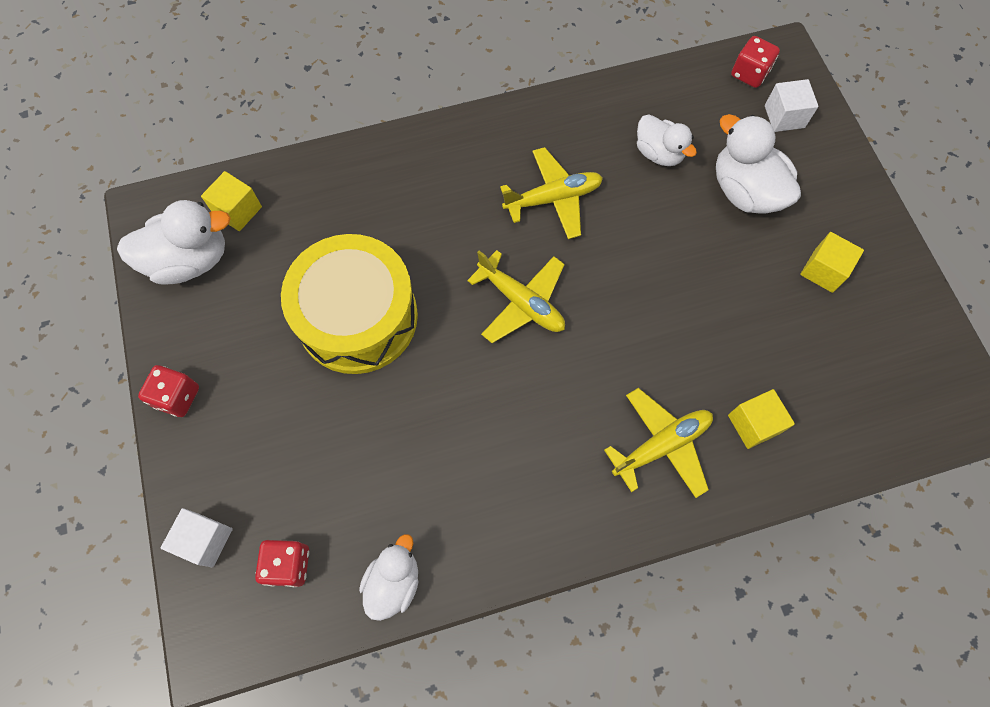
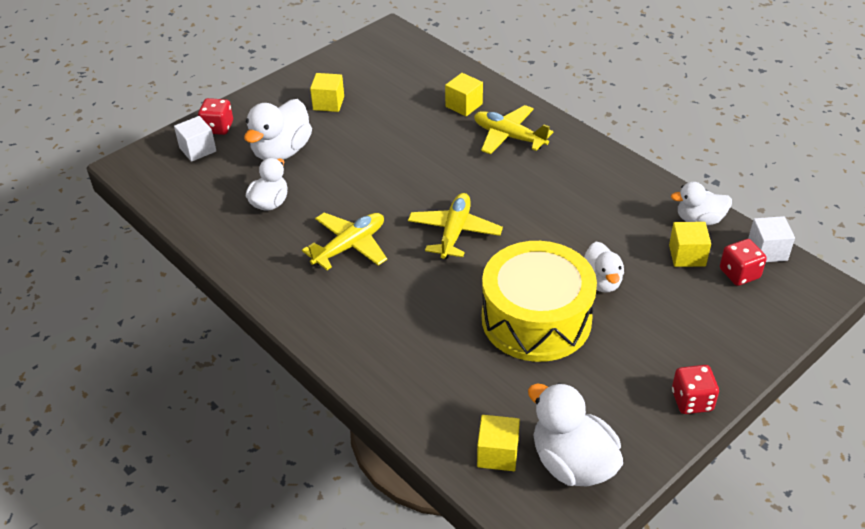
camera: 115 degrees left, 25 degrees down
(205, 540) = (768, 325): white cube -> white cube (767, 251)
(349, 525) = (687, 255): none -> yellow cube
(367, 407) = (601, 282): none -> white duck
(553, 199) = (349, 246): yellow plane -> yellow plane turned 90 degrees clockwise
(749, 73) = (160, 177): red dice -> red dice (218, 127)

